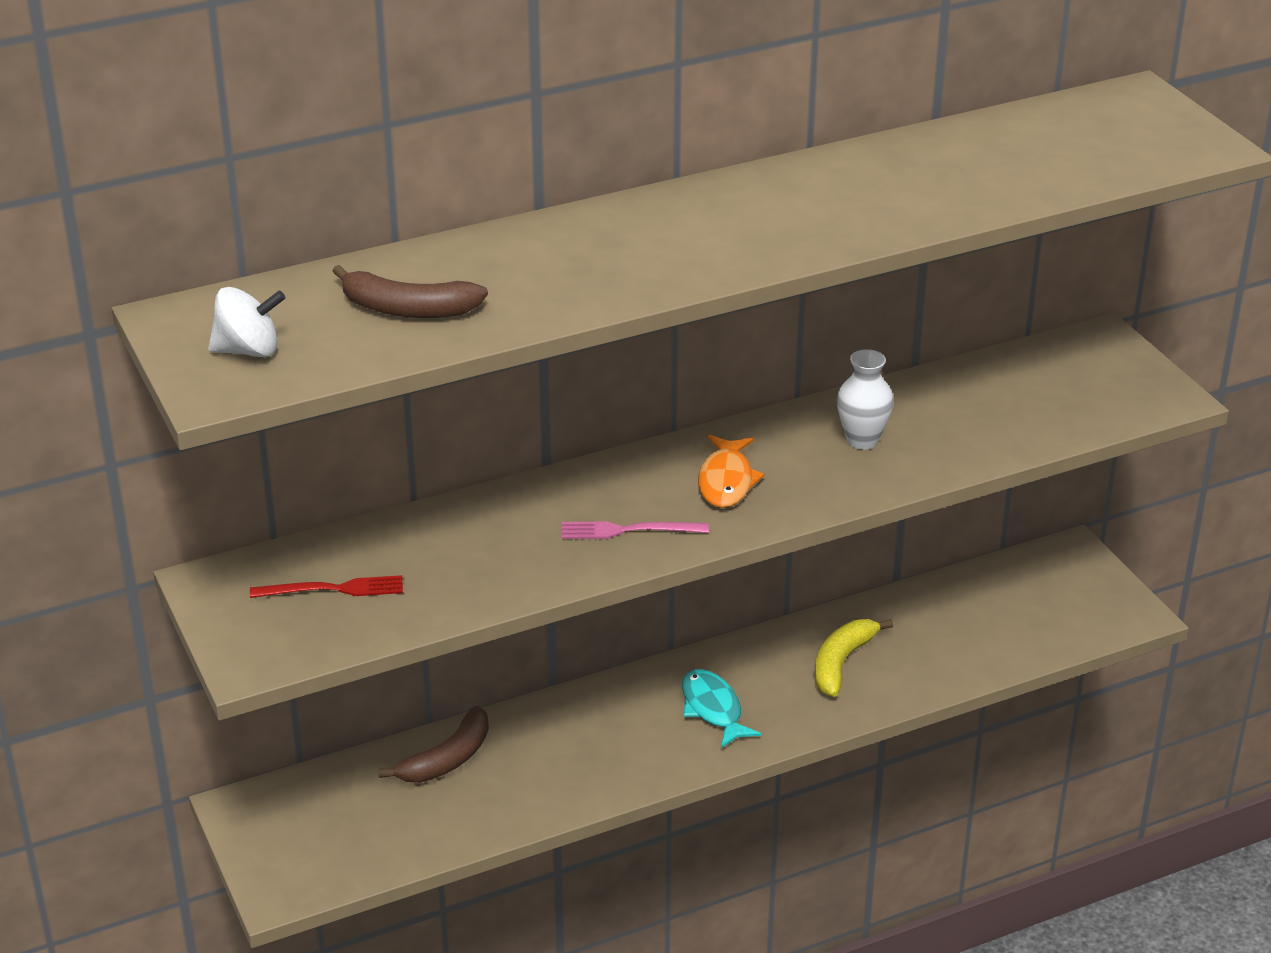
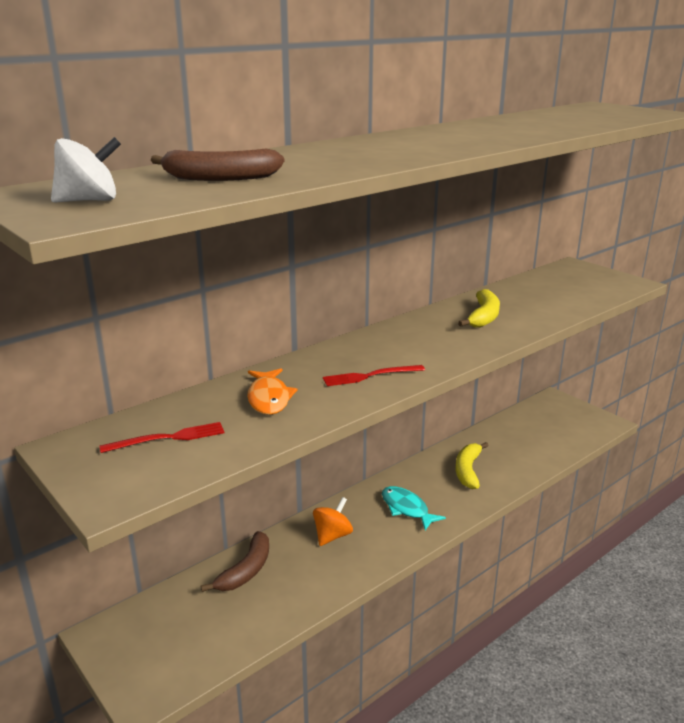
camera: 15 degrees left, 10 degrees down
(585, 731) = (332, 536): none -> orange spinning top
(628, 530) = (370, 376): pink fork -> red fork
(726, 481) = (417, 344): orange fish -> orange fish (269, 398)
(862, 440) = (483, 317): white vase -> yellow banana

